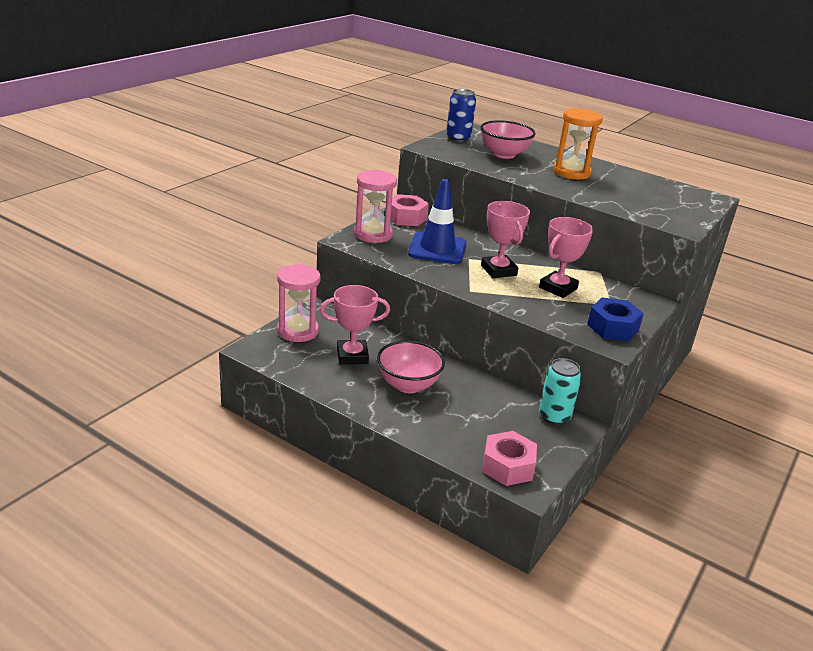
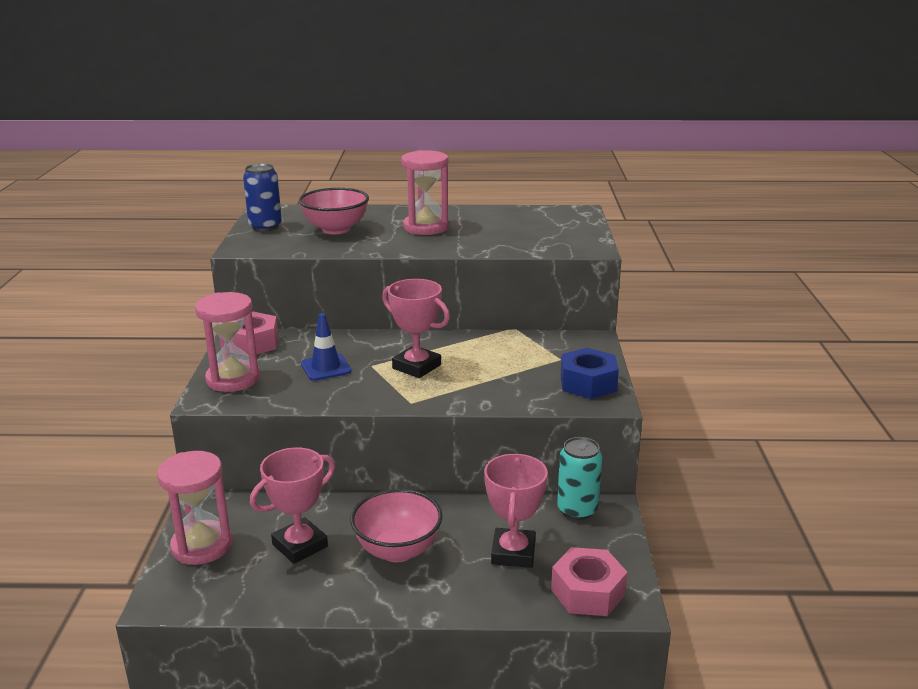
camera: 30 degrees left, 5 degrees down
(437, 249) = (326, 367): blue traffic cone -> blue traffic cone, size x0.61
(558, 288) = (495, 362): pink trophy -> pink trophy (513, 553)
(571, 172) = (426, 227): orange hourglass -> pink hourglass

